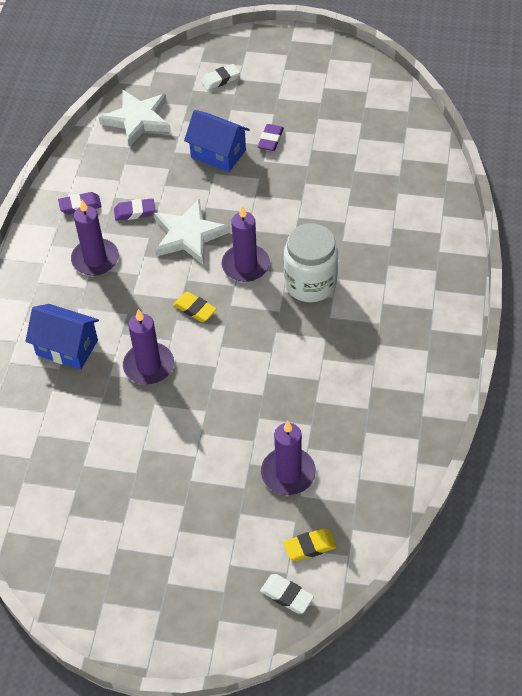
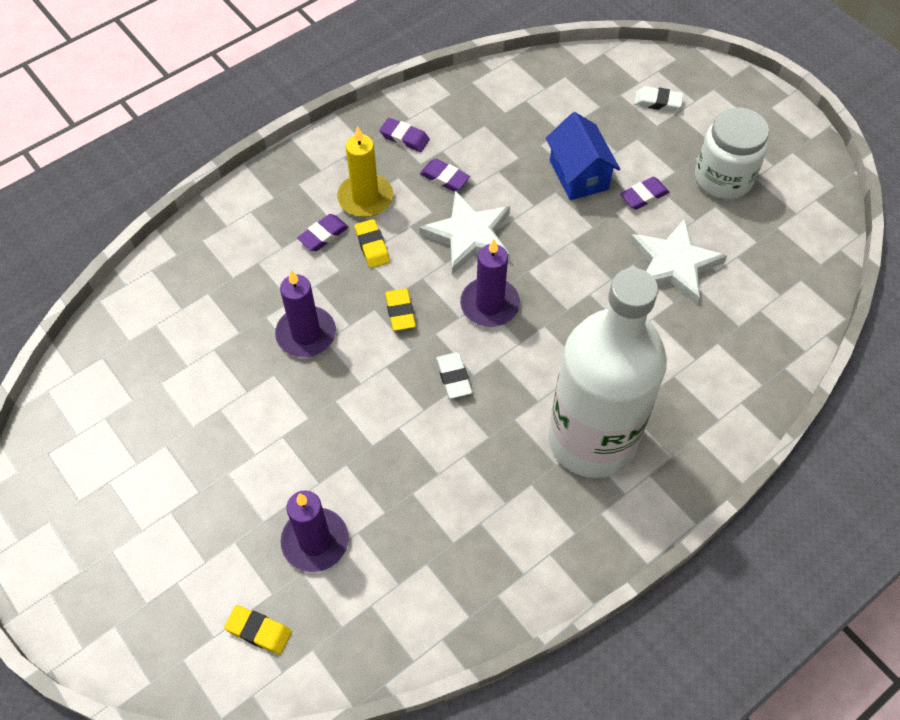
camera: 40 degrees right, 5 degrees up
(67, 347) = (259, 262): blue house -> none
(92, 301) = (323, 235): none -> purple eraser
(95, 259) = (365, 198): purple candle -> yellow candle
(133, 284) = (372, 246): none -> yellow eraser
(138, 120) = (538, 90): white star -> white star (673, 264)
(286, 595) = (191, 659): white eraser -> white eraser (453, 377)
(310, 283) = (531, 370): white jar -> white jar (723, 178)
(385, 295) = (592, 439): none -> white bottle

